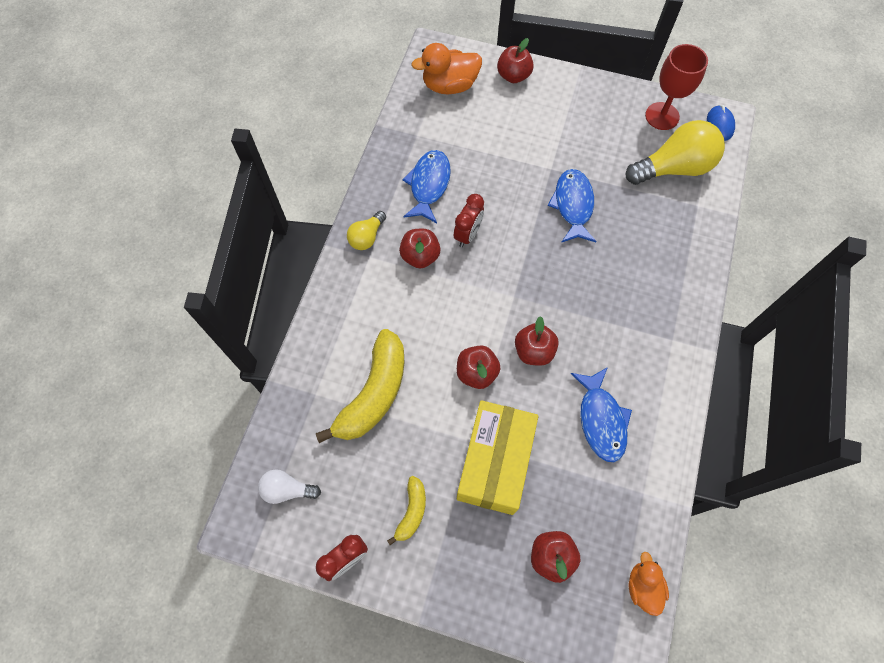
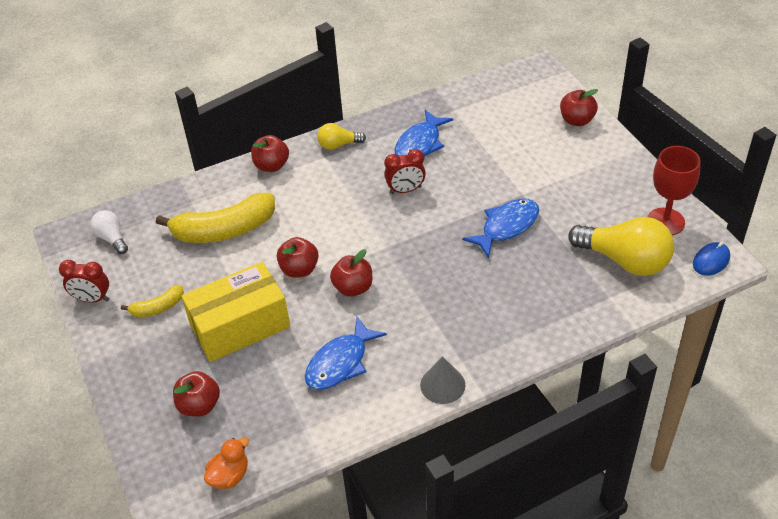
camera: 50 degrees right, 20 degrees down
(420, 256) = (356, 179): red apple -> red apple (271, 166)
(429, 185) = (420, 144): blue fish -> blue fish turned 150 degrees clockwise
(449, 85) = (518, 97): orange duck -> none
(683, 369) = (442, 385): none -> grey cone

